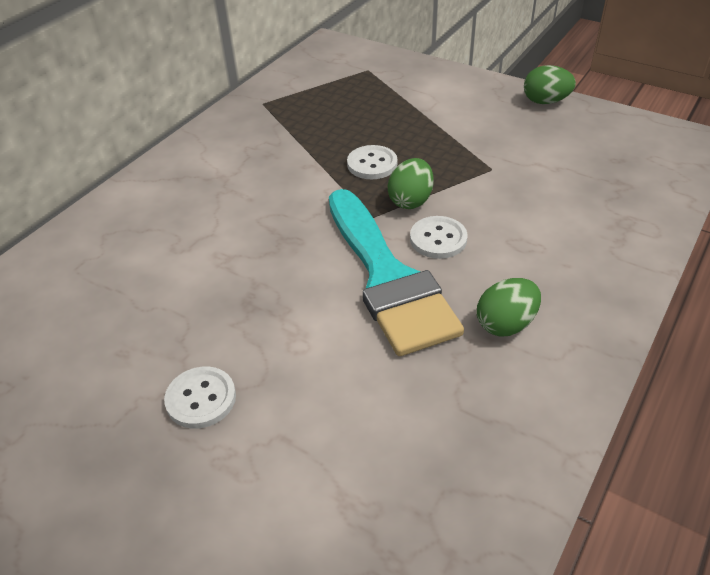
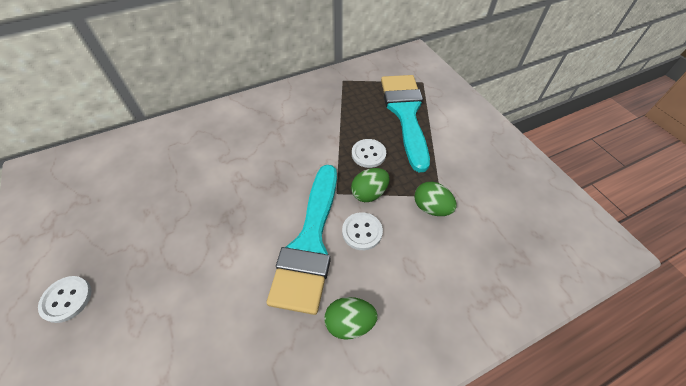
camera: 30 degrees right, 10 degrees up
(201, 399) = (154, 265): white button -> white button (67, 299)
(377, 108) = (405, 113): none -> turquoise brush
(545, 101) = (522, 159): green egg -> green egg (431, 208)

